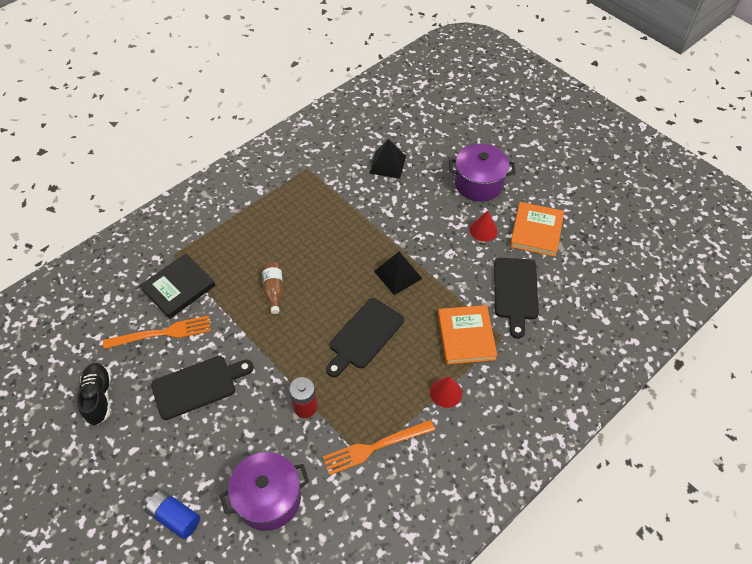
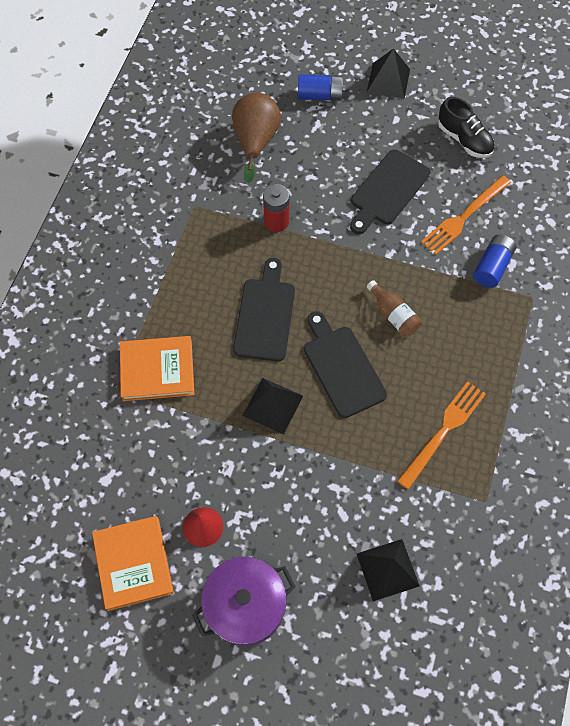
camera: 150 degrees right, 10 degrees up
(102, 497) = (388, 80): none -> black pyramid
(179, 288) = (492, 267): black book -> blue battery
(268, 498) = (256, 141): purple pot -> brown pear
(375, 447) = (191, 220): orange fork -> orange fork (443, 431)
(446, 392) = (150, 300): red cone -> none
(466, 336) = (157, 370): orange book -> orange book turned 60 degrees counterclockwise
(515, 292) = (125, 455): black cutting board -> black cutting board (342, 367)

